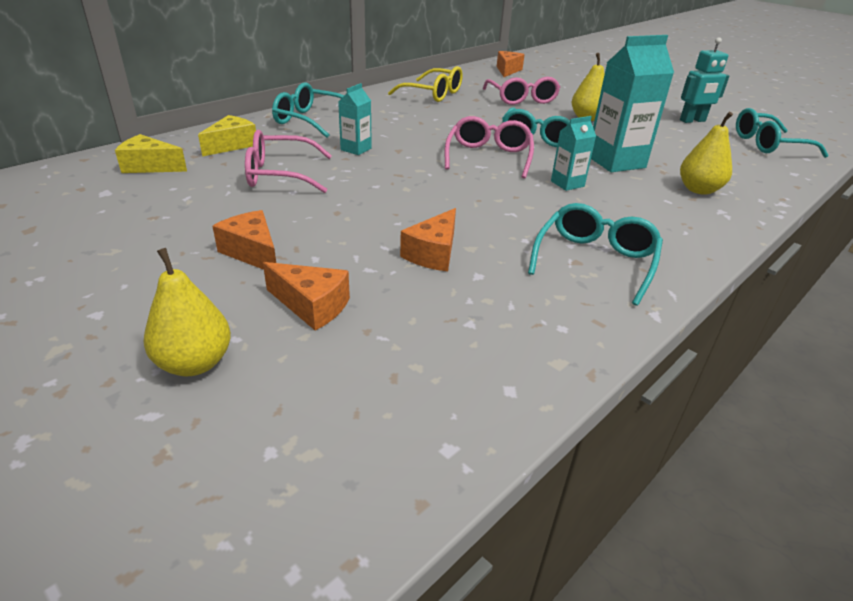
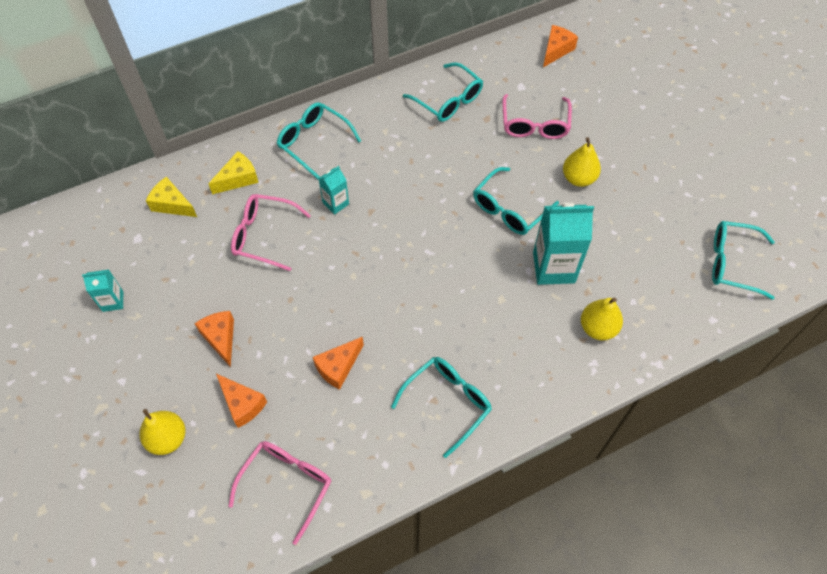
camera: 20 degrees right, 25 degrees up
(432, 94) = (448, 100): yellow glasses -> turquoise glasses
(488, 157) = (443, 238): pink glasses -> pink glasses (286, 485)
(567, 184) = (488, 295): turquoise carton -> turquoise carton (113, 301)
(692, 121) = (689, 201): turquoise robot -> none

